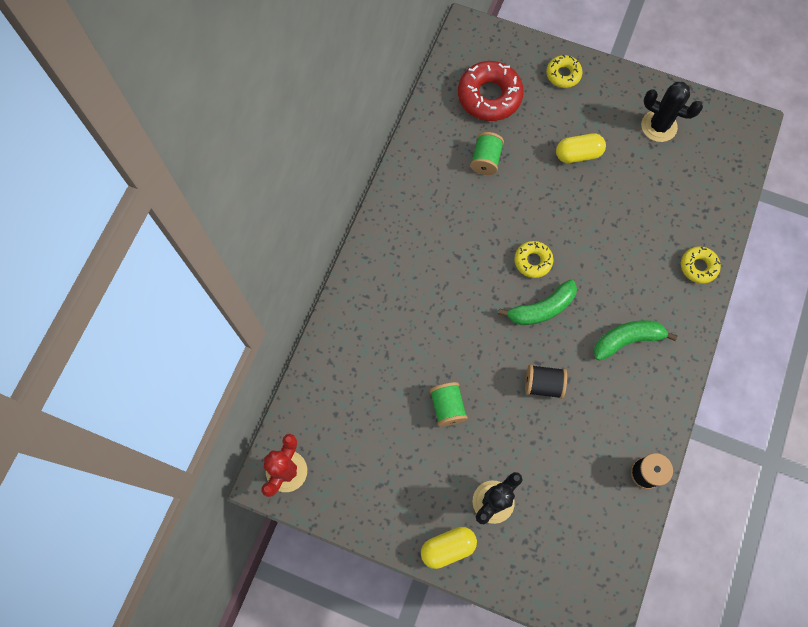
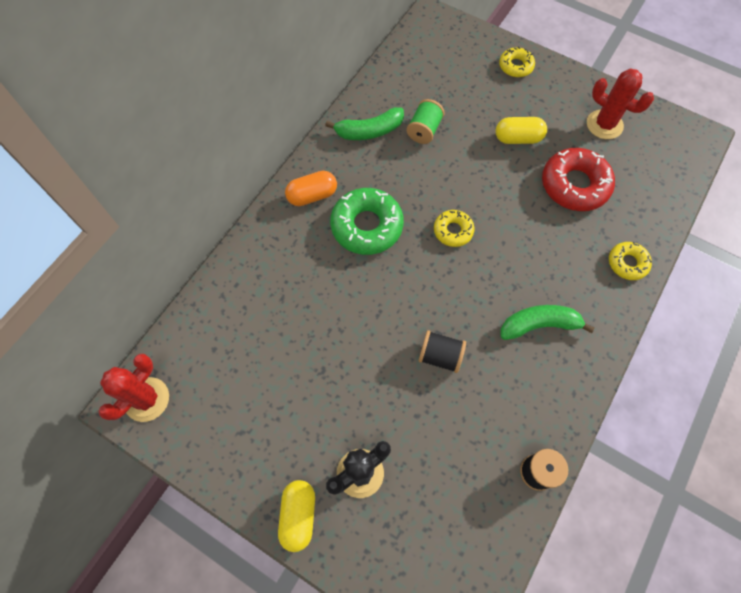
camera: 10 degrees right, 5 degrees down
(391, 247) = (312, 195): none -> orange capsule
(447, 407) = (333, 362): green spool -> none
(448, 547) = (298, 515): yellow capsule -> yellow capsule turned 75 degrees counterclockwise
(450, 270) = (367, 226): none -> green donut
(489, 96) = (439, 75): red donut -> red donut (574, 185)
(541, 309) = (453, 279): green banana -> green banana (369, 131)
(659, 126) = (604, 125): black cactus -> red cactus

